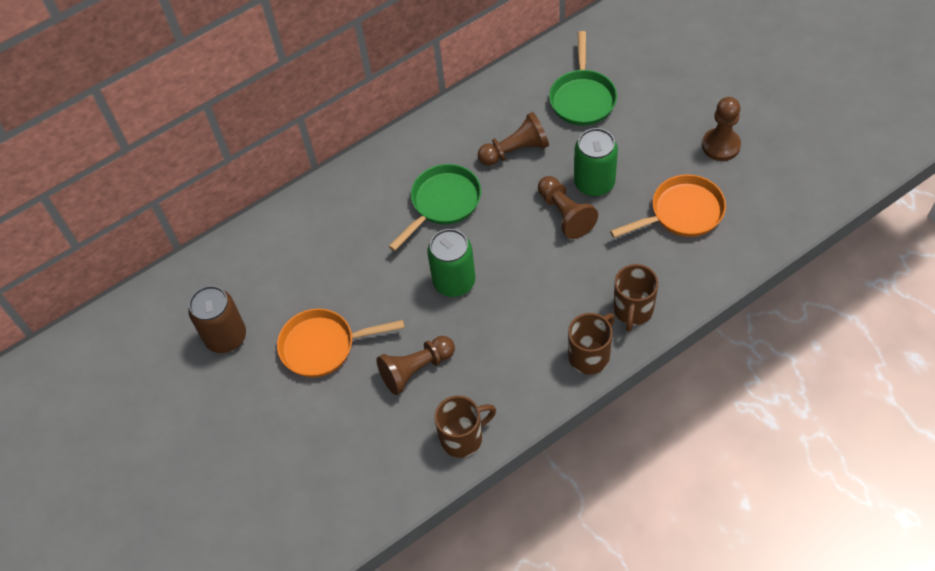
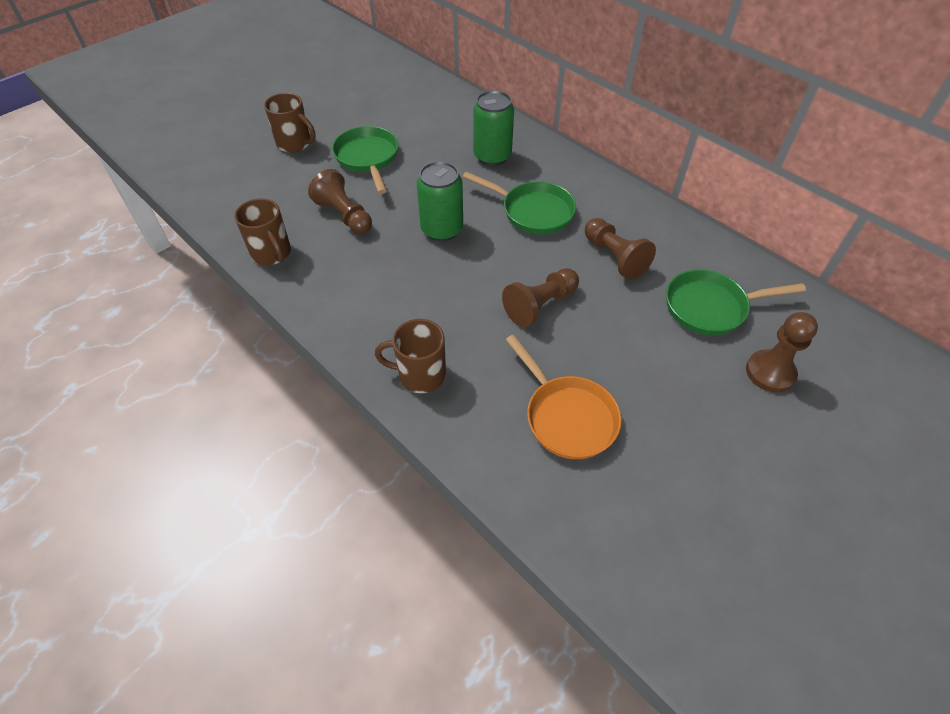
camera: 75 degrees right, 5 degrees down
(226, 337) = (375, 108): brown can -> none
(323, 346) = (368, 158): orange pan -> green pan
(590, 355) = (361, 341): brown mug -> brown mug (295, 144)
(594, 183) = (589, 327): green can -> green can (492, 156)
(721, 145) = (688, 456): brown pawn -> brown pawn (770, 372)

